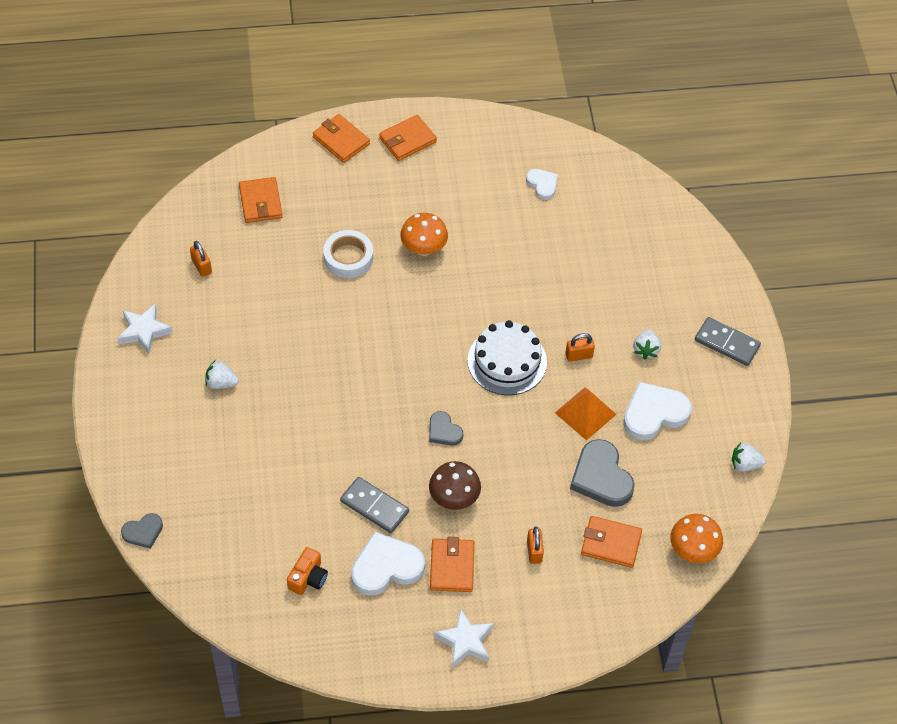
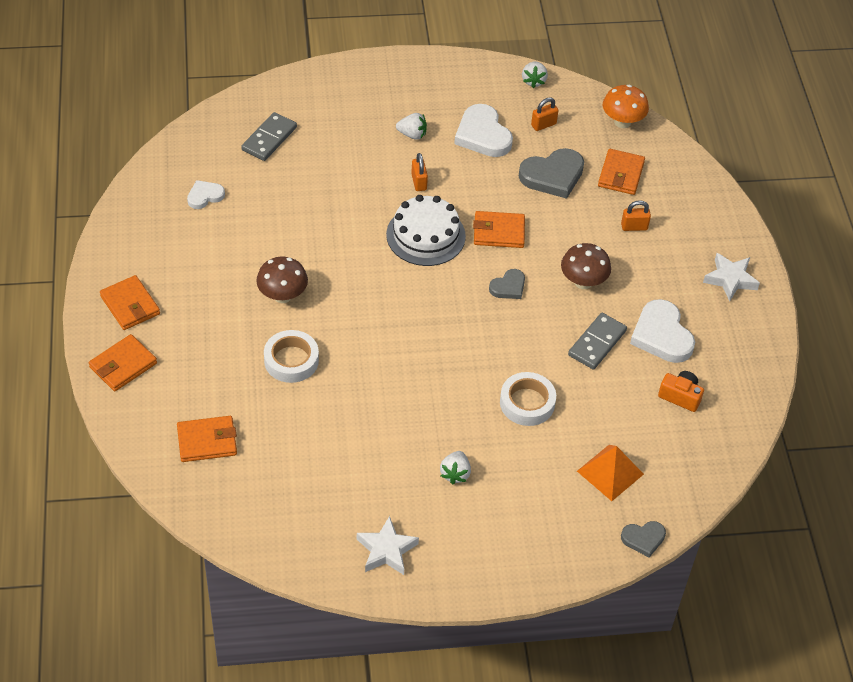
camera: 90 degrees left, 5 degrees down
(143, 532) = (643, 539): grey heart -> grey heart turned 105 degrees clockwise
(201, 266) = (297, 496): orange padlock -> orange padlock (543, 125)
(300, 442) = (527, 403): none -> white tape
(423, 248) = (282, 296): orange mushroom -> brown mushroom
(452, 567) = (656, 286): orange wallet -> orange wallet (499, 232)
(585, 413) = (484, 182): orange pyramid -> orange pyramid (610, 472)
(727, 343) = (405, 79): grey domino -> grey domino (269, 139)

